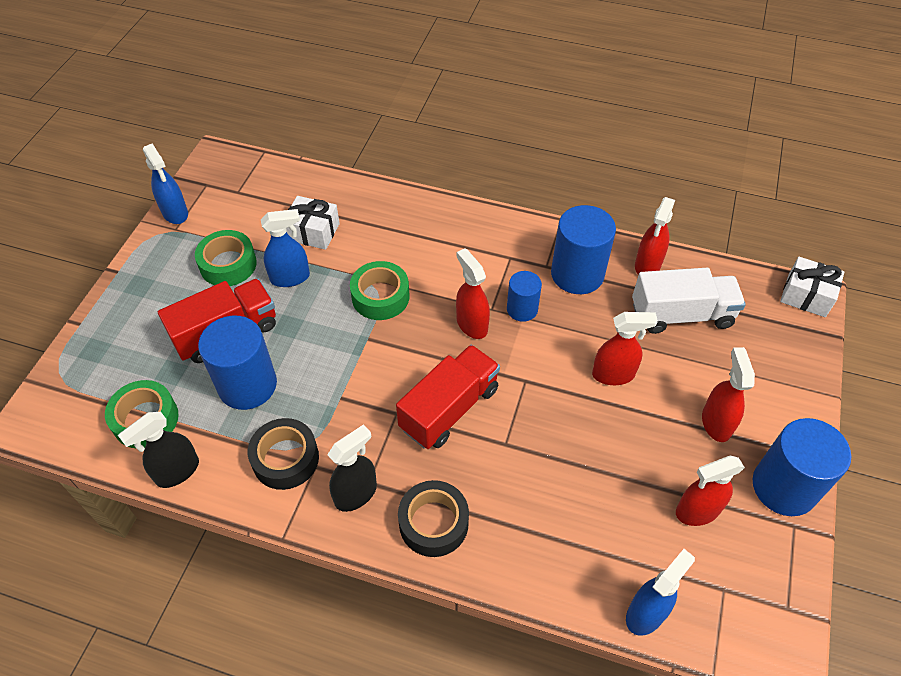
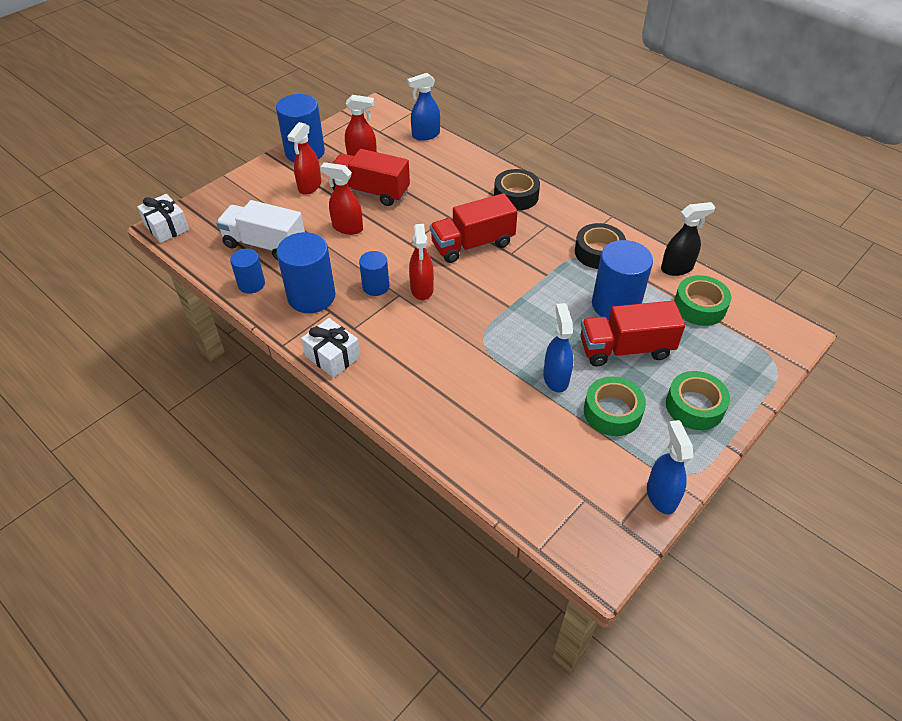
camera: 155 degrees left, 5 degrees down
(290, 277) = (555, 378): blue spray bottle -> blue spray bottle turned 75 degrees clockwise
(313, 232) = (518, 417): white gift -> white gift (332, 356)
(356, 494) = (557, 222): black spray bottle -> none
(380, 297) = (483, 334): green tape -> green tape (694, 406)
(633, 447) = (370, 191): none -> red truck
(647, 265) = (251, 284): red spray bottle -> blue cylinder

